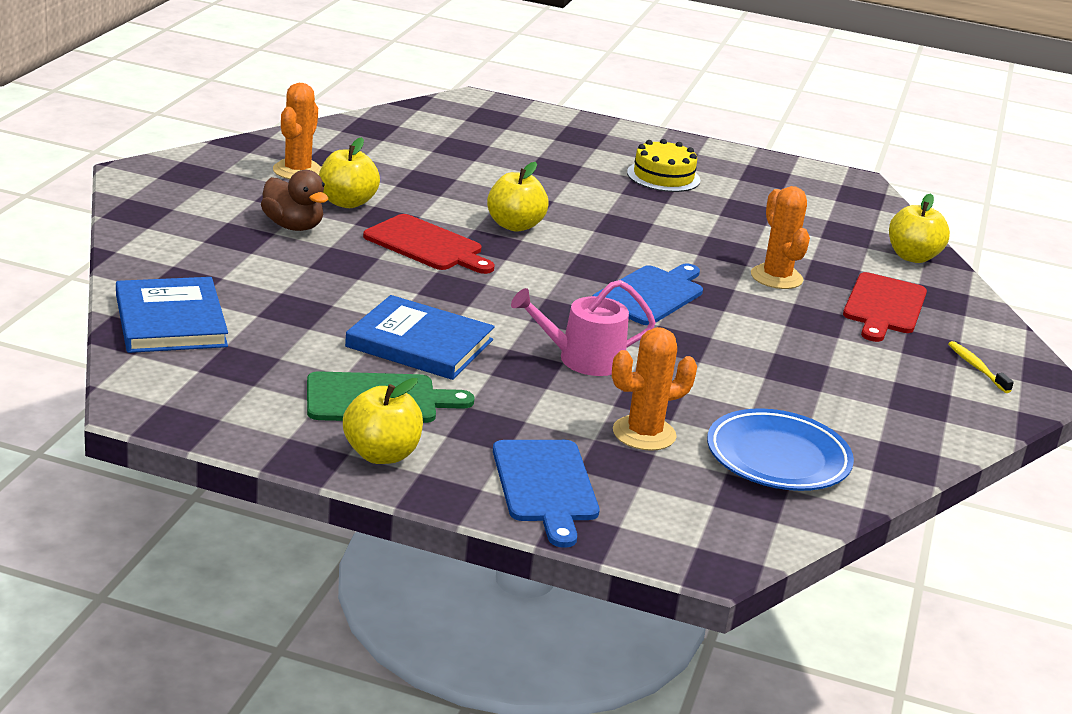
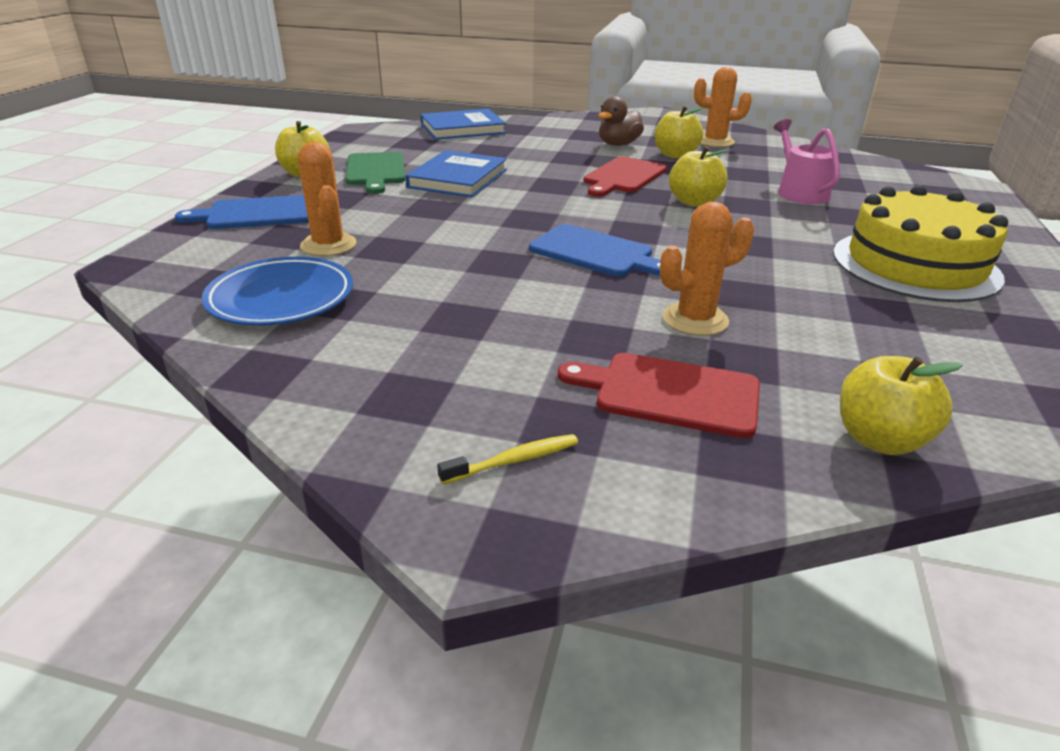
camera: 90 degrees right, 5 degrees up
(583, 359) = (451, 225): pink watering can -> pink watering can (799, 192)
(663, 176) = (915, 265): yellow cake -> yellow cake, size x1.76

